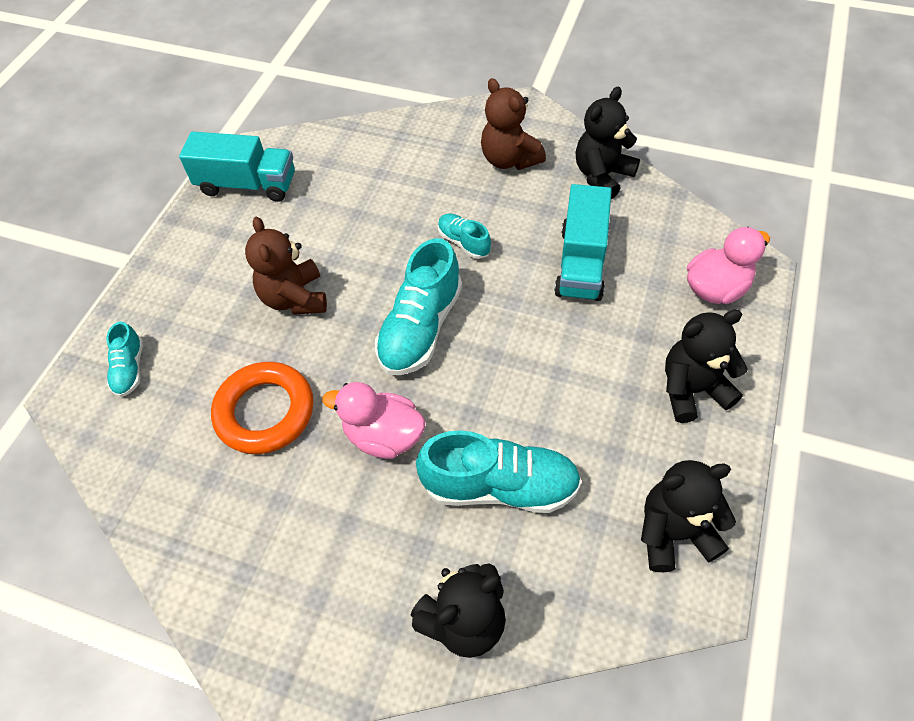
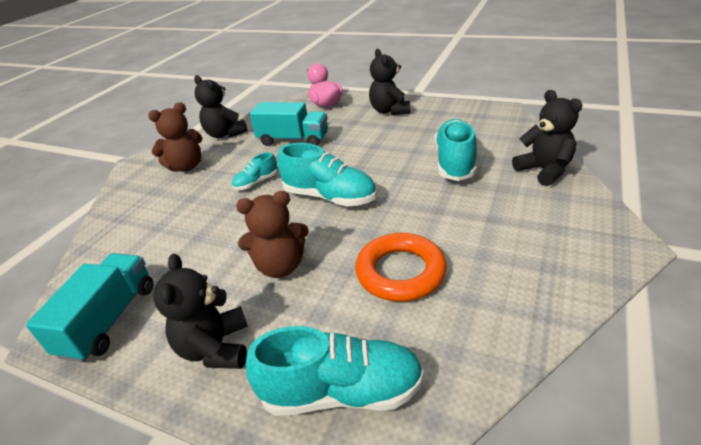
camera: 85 degrees left, 20 degrees down
(130, 369) = (341, 392): turquoise shoe -> turquoise shoe, size x1.90
(383, 436) = (422, 208): pink duck -> none
(674, 533) = (473, 116): black teddy bear -> black teddy bear (215, 348)

